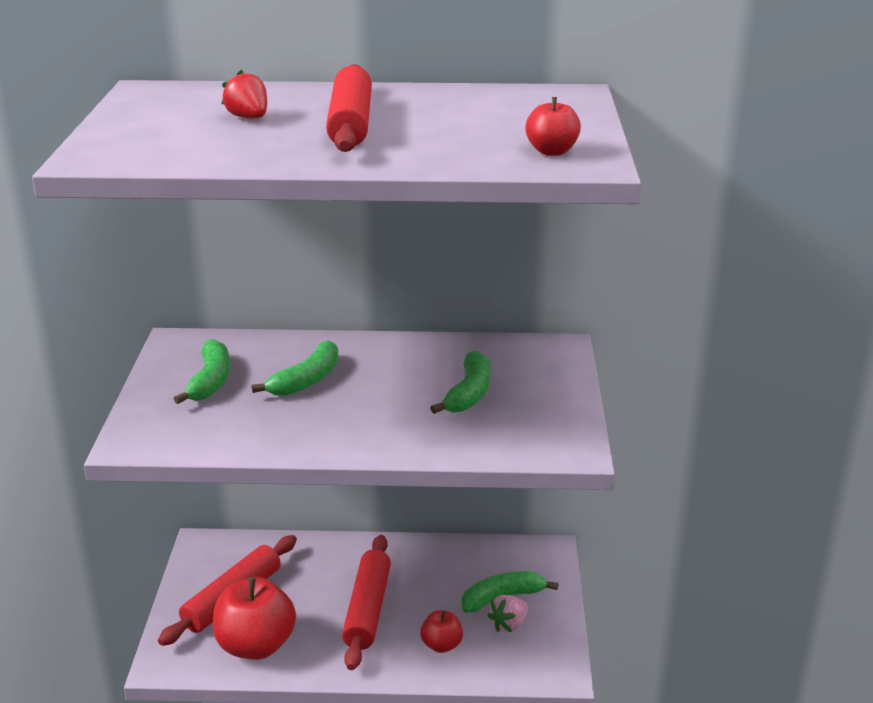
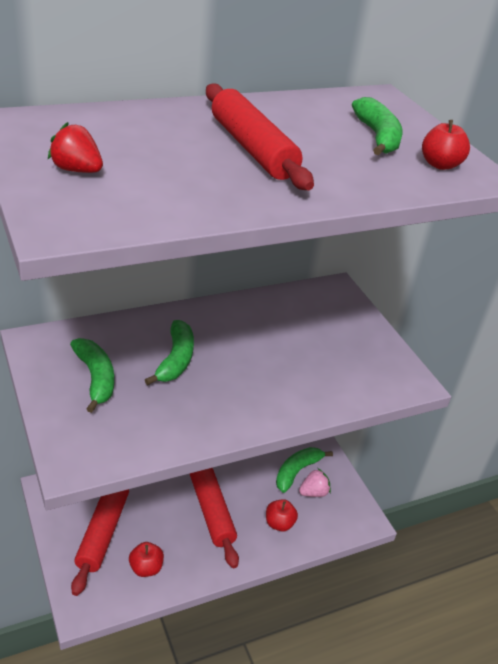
camera: 30 degrees left, 10 degrees up
(248, 118) = (156, 151): red strawberry -> red strawberry (77, 170)
(256, 645) = (146, 568): red apple -> red apple, size x0.52
(469, 393) = (306, 345): green banana -> green banana (377, 137)
(509, 625) = (313, 492): pink strawberry -> pink strawberry turned 135 degrees counterclockwise

